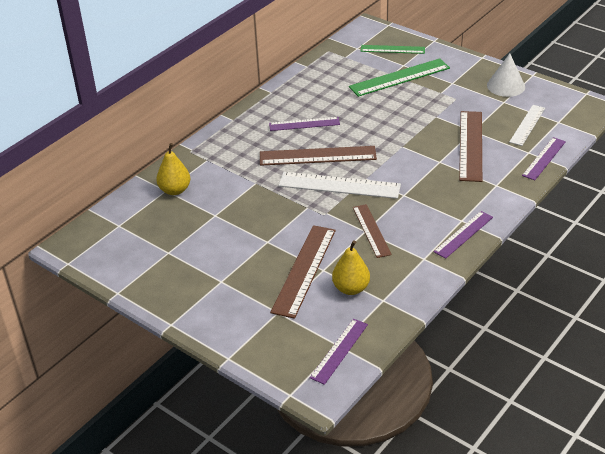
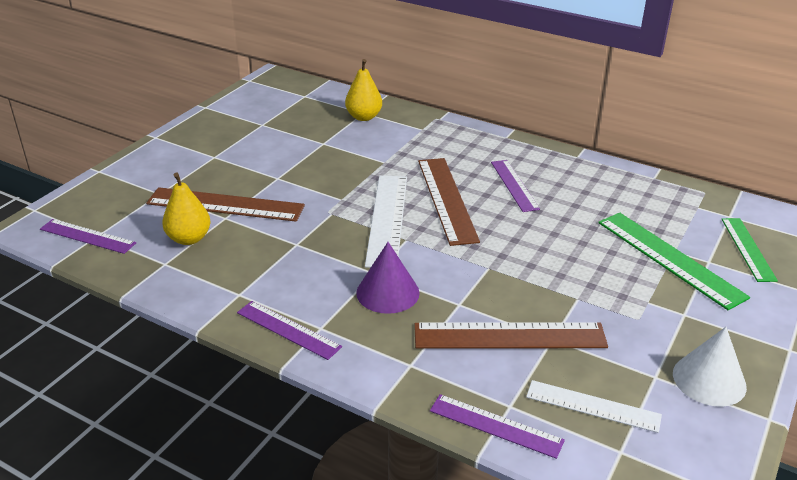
camera: 80 degrees right, 5 degrees down
(371, 230) = (296, 248): brown ruler -> none
(426, 190) = (387, 292): none -> purple cone

